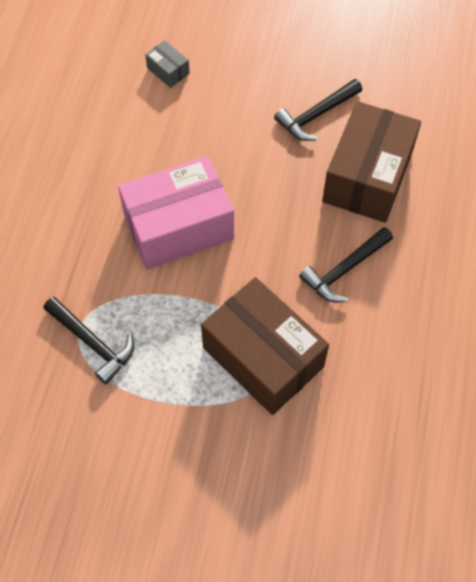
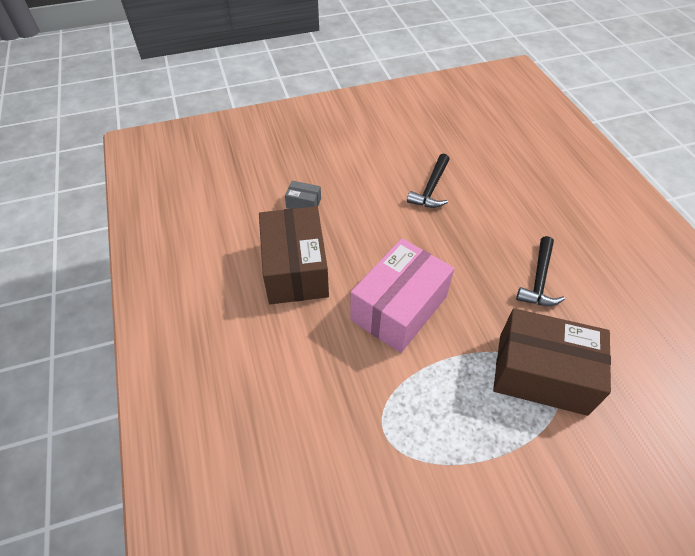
camera: 30 degrees left, 10 degrees down
(92, 343) = (404, 438): black hammer -> none
(367, 177) = (498, 212): brown box -> brown box (295, 269)

